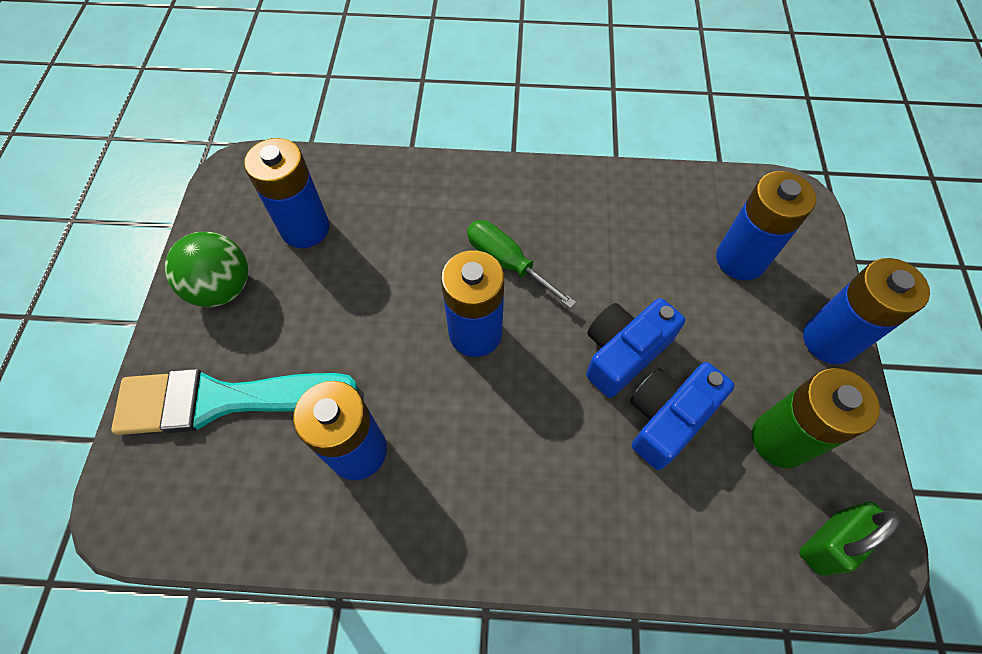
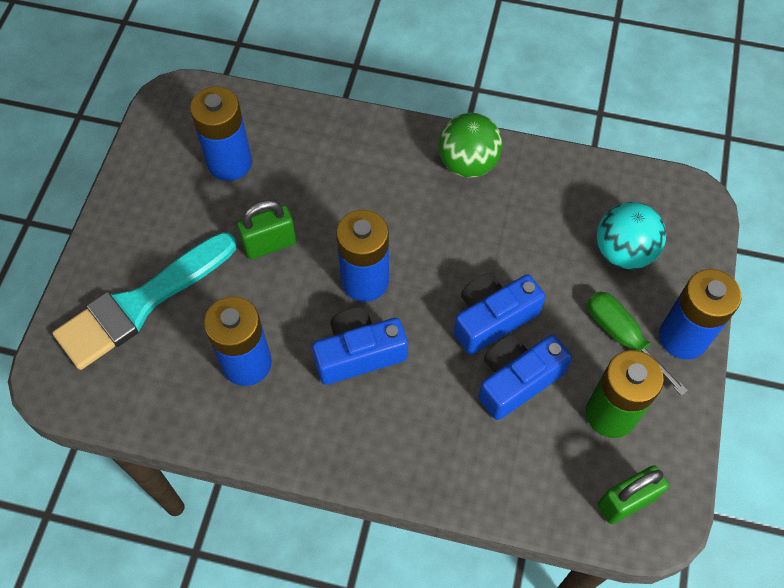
camera: 10 degrees right, 0 degrees up
(222, 288) = (150, 206): green ball -> green ball (468, 163)
(224, 400) = (141, 303): turquoise brush -> turquoise brush turned 45 degrees counterclockwise
(363, 309) = (270, 244): none -> green padlock
(485, 417) = (359, 353): none -> blue camera
(507, 263) = (406, 222): green screwdriver -> green screwdriver (622, 337)
(740, 259) = (623, 252): blue battery -> turquoise ball

